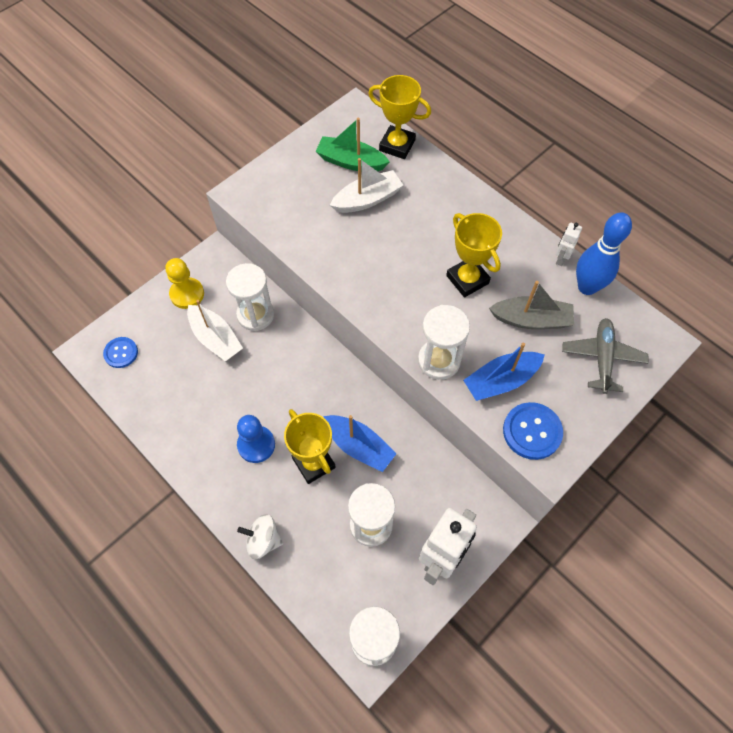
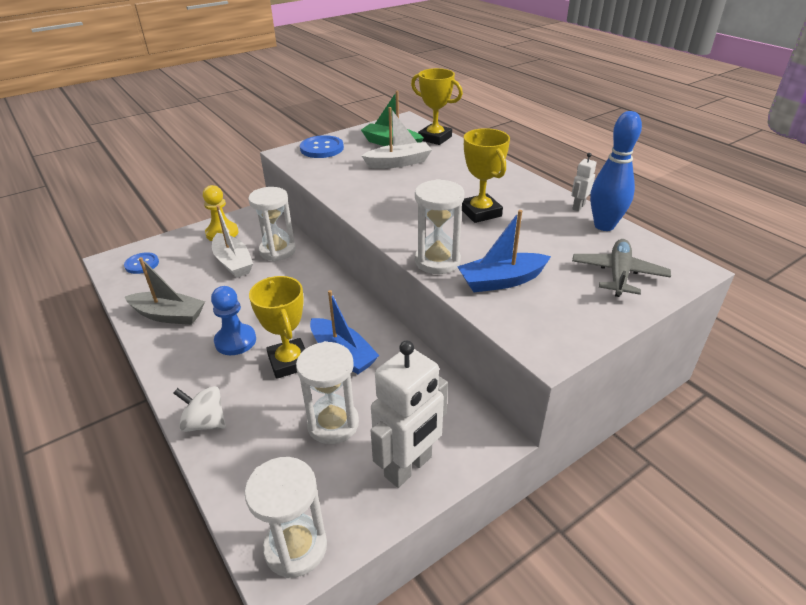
camera: 10 degrees right, 25 degrees down
(531, 320) = (542, 242): grey boat -> grey boat (169, 315)
(532, 431) = (530, 322): blue button -> blue button (322, 148)

